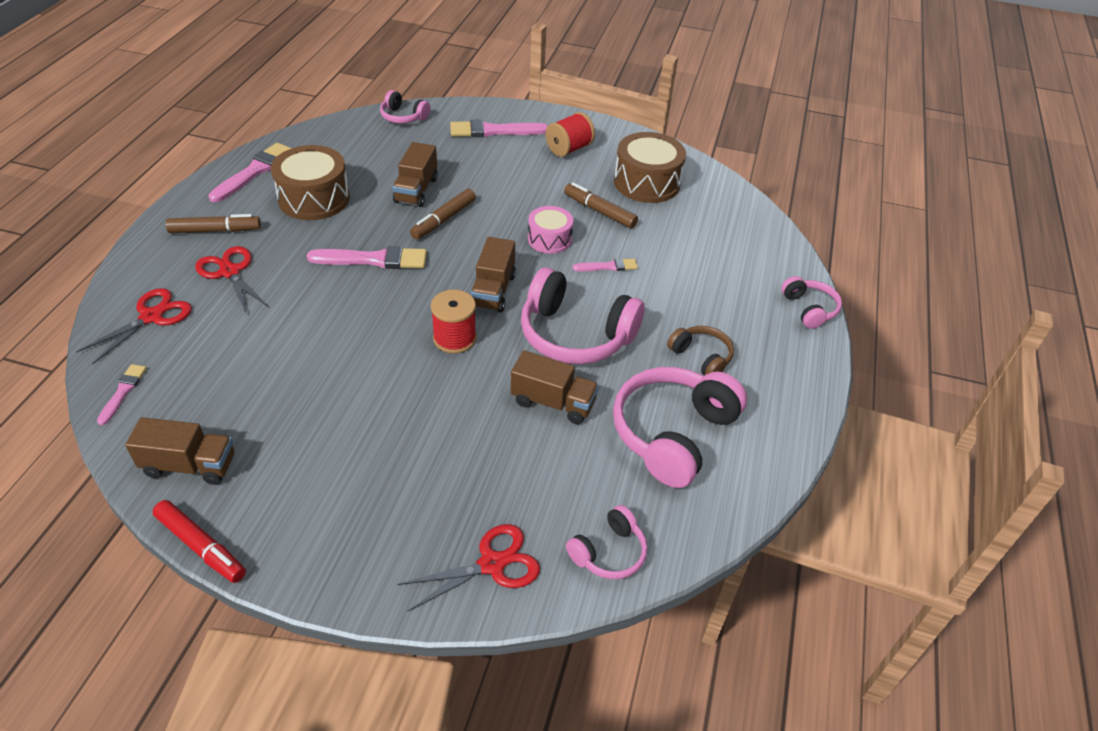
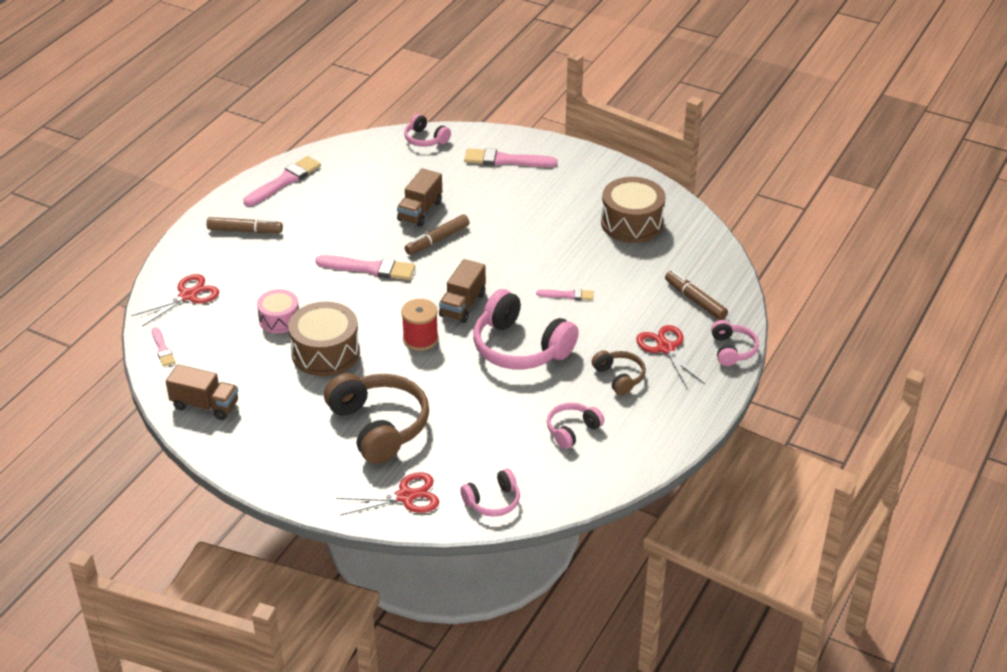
camera: 15 degrees right, 5 degrees down
(123, 392) = (162, 349): pink brush -> pink brush turned 135 degrees clockwise
(201, 546) = (207, 457): red marker -> none
(230, 272) = (252, 266): red scissors -> red scissors (665, 348)
(314, 198) = (330, 210): brown drum -> brown drum (325, 352)
(431, 463) = (379, 426): none -> brown headphones
(549, 239) = (524, 266): pink drum -> pink drum (279, 319)
(553, 402) = (485, 396): brown truck -> none
(569, 149) = (570, 184): red spool -> none
(599, 211) = (578, 246): brown marker -> brown marker (695, 300)
(673, 434) = (572, 430): pink headphones -> pink headphones, size x0.52

